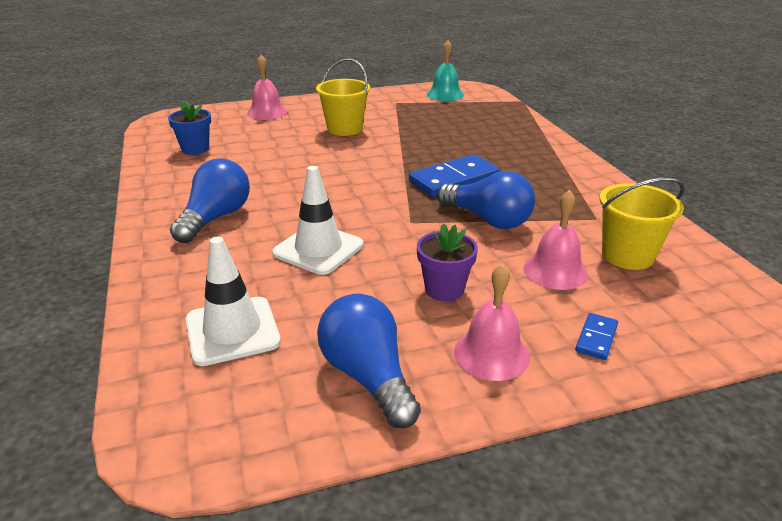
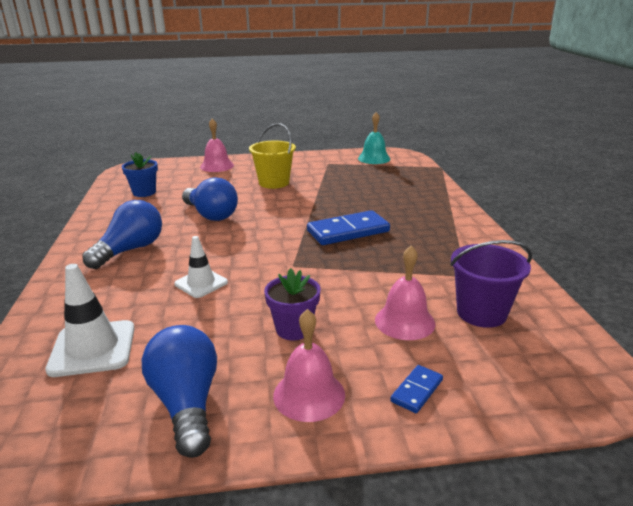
camera: 10 degrees right, 5 degrees down
(318, 249) = (201, 283): white traffic cone -> white traffic cone, size x0.66
(488, 220) = (363, 269): blue light bulb -> blue light bulb (211, 215)
(627, 255) = (481, 313): yellow bucket -> purple bucket

